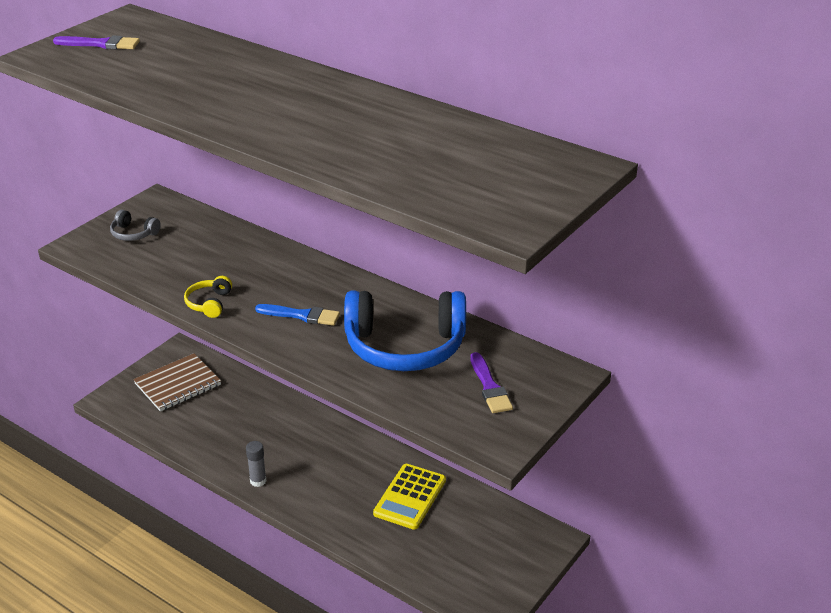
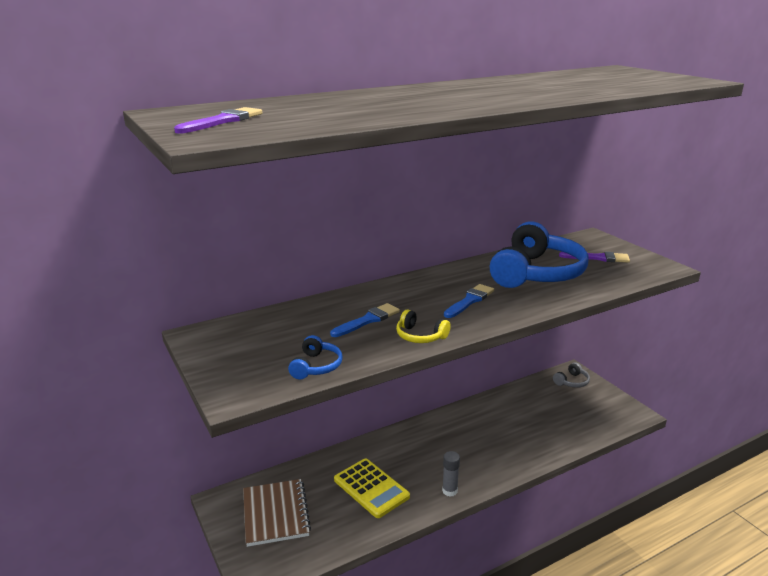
camera: 65 degrees left, 10 degrees down
(132, 266) = (316, 366): none -> blue headphones
(133, 234) = (251, 357): grey headphones -> grey headphones (572, 381)
(225, 269) = (368, 320): none -> blue brush
(410, 497) = (508, 416): yellow calculator -> yellow calculator (371, 488)

